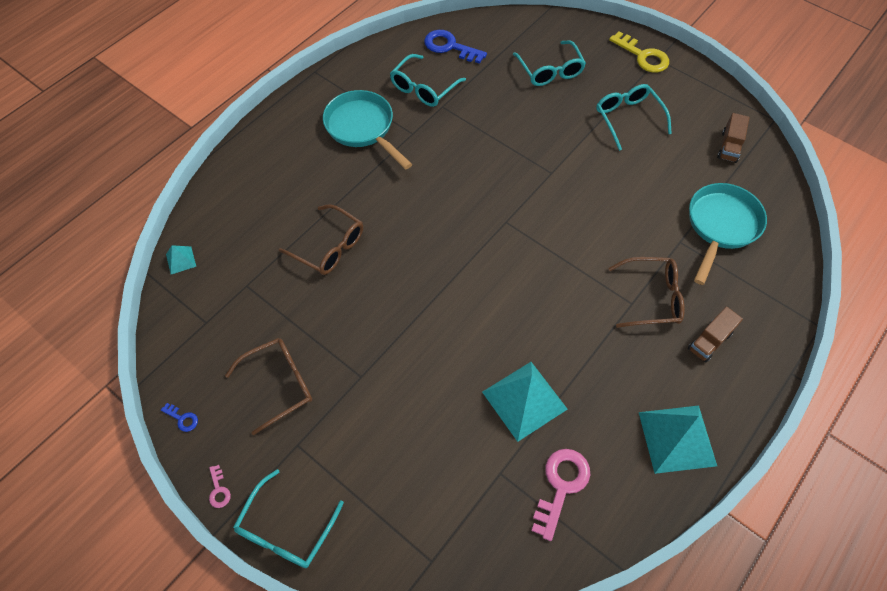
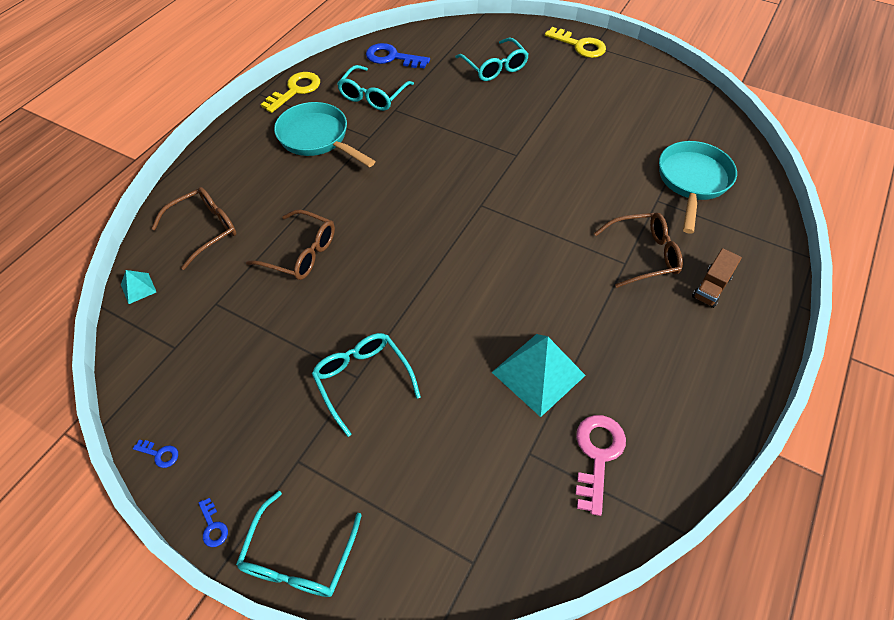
camera: 10 degrees left, 5 degrees down
(219, 490) = (213, 526): pink key -> blue key
(278, 385) = (266, 400): brown glasses -> brown glasses (204, 230)
(350, 72) = (295, 90): none -> yellow key
(628, 119) = (579, 99): turquoise glasses -> turquoise glasses (363, 381)
(677, 438) = (705, 386): turquoise pyramid -> none
(729, 146) = (680, 112): brown truck -> none

